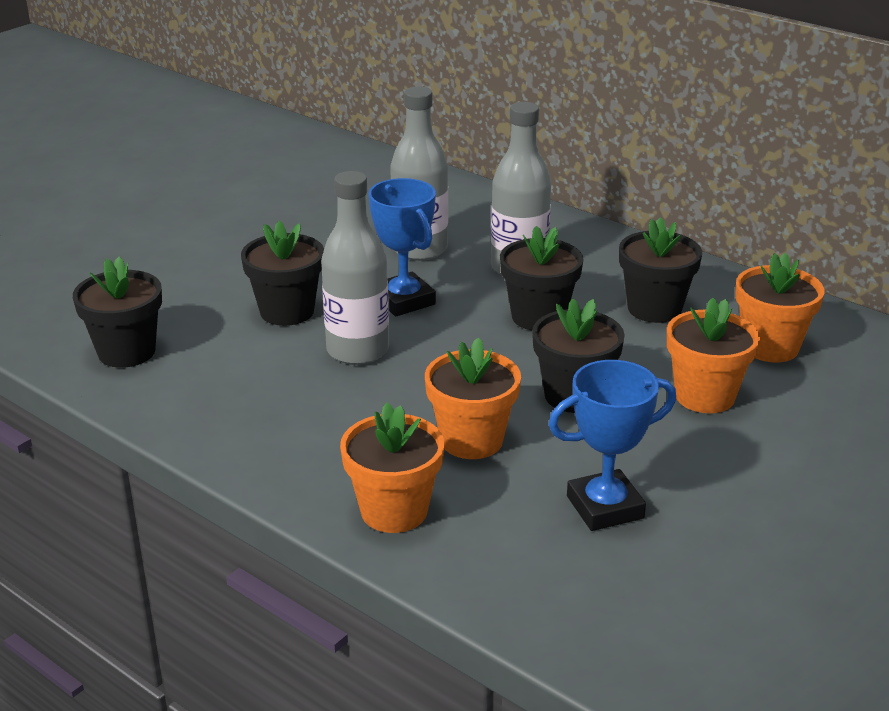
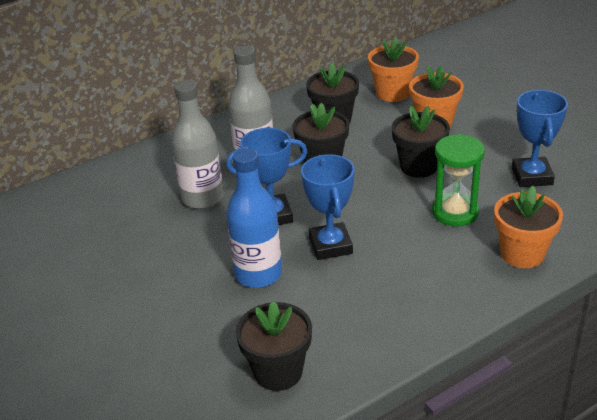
camera: 70 degrees left, 5 degrees up
(287, 311) = (258, 274): black flower pot -> blue bottle
(357, 350) = (330, 245): grey bottle -> blue trophy
(471, 440) = (455, 212): orange flower pot -> green hourglass

